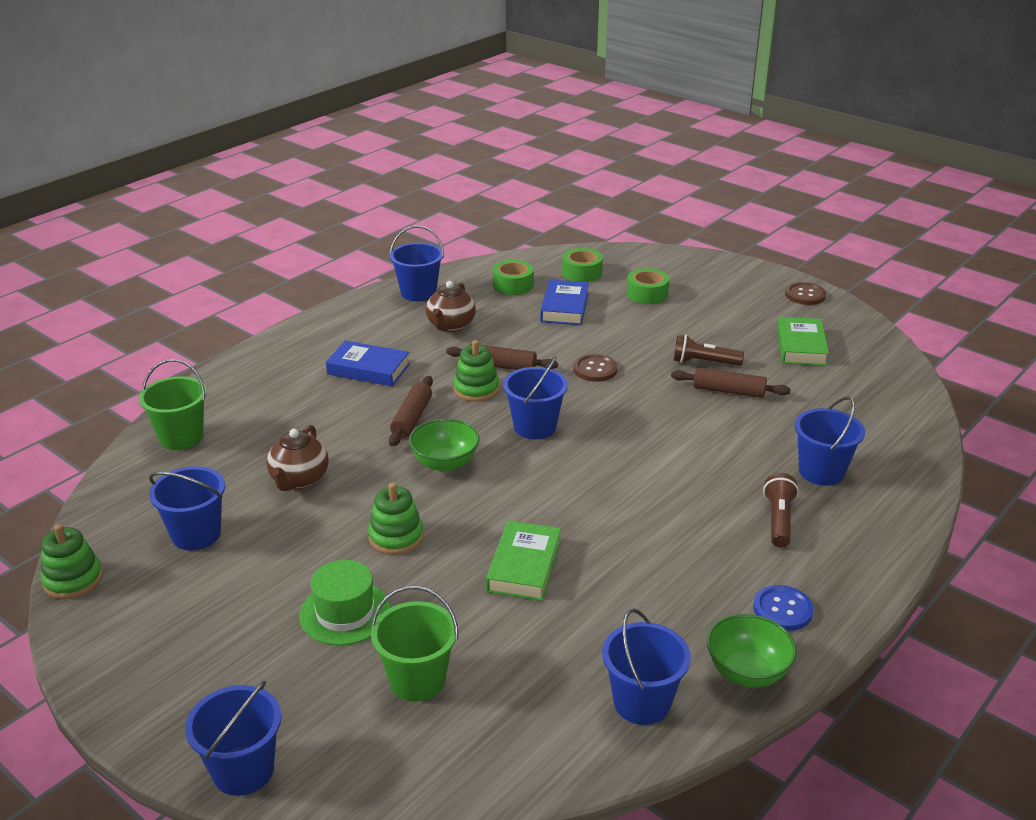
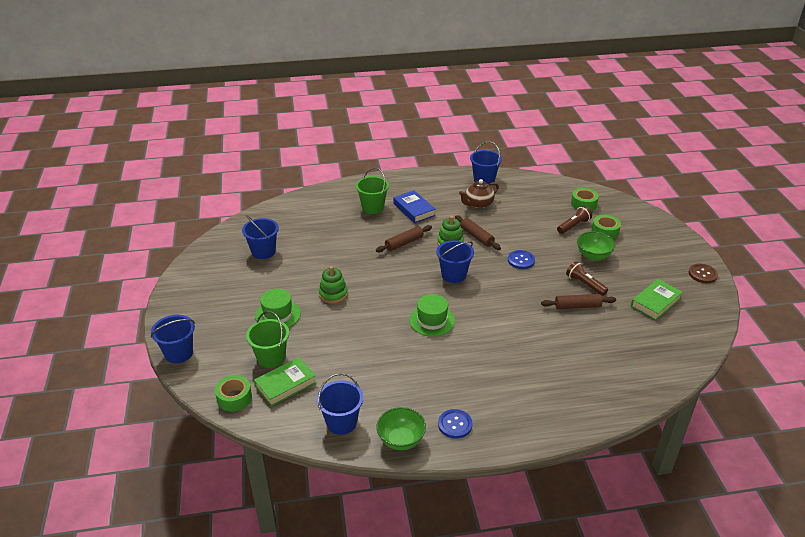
camera: 40 degrees right, 5 degrees up
(73, 580) = (205, 247): green stacking toy -> none
(181, 437) = (304, 206): green bucket -> green bucket (373, 207)
(299, 480) = (326, 248): brown teapot -> none
(445, 463) = (392, 272): green bowl -> green bowl (593, 256)
(513, 285) = (537, 195): green tape -> green tape (234, 398)
(524, 566) = (368, 336): green book -> green book (285, 384)
(564, 307) = (548, 220): blue book -> none
(582, 498) = (432, 320): none -> green hat
(595, 369) = (521, 260): brown button -> blue button
(729, 391) = (577, 306): brown rolling pin -> brown rolling pin turned 60 degrees counterclockwise
(778, 520) = (511, 384): brown flashlight -> brown flashlight (573, 226)
(821, 472) = (569, 373): blue bucket -> none

